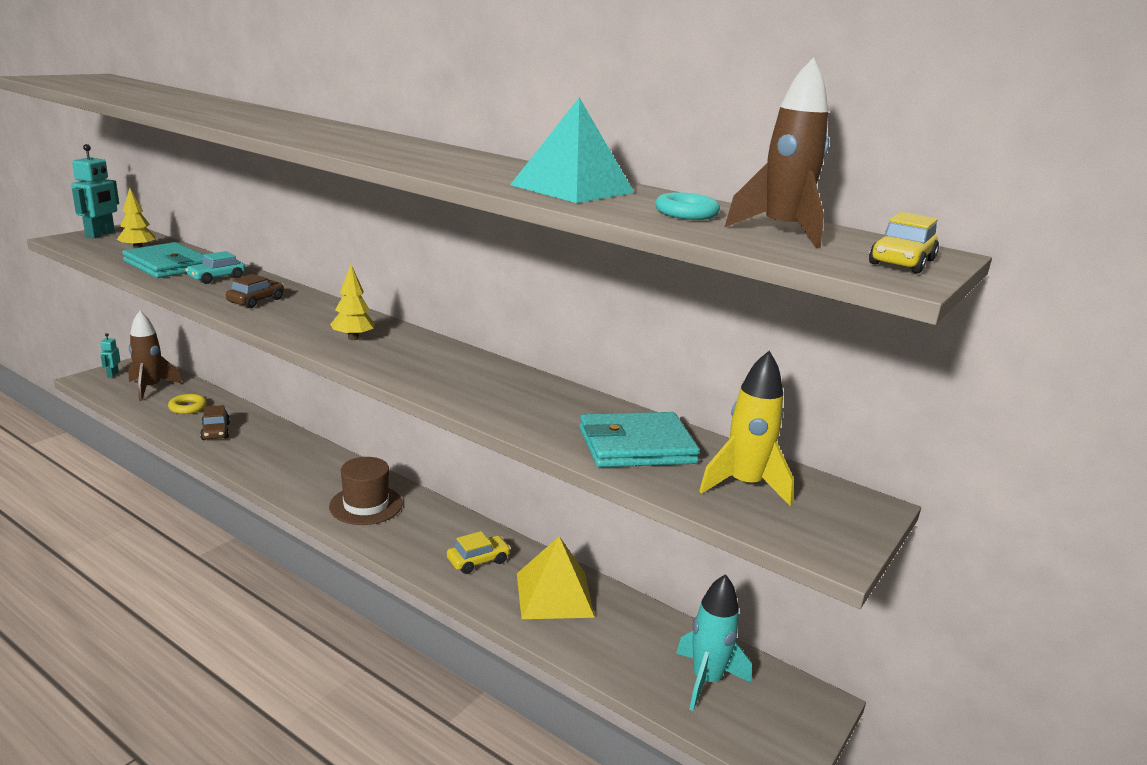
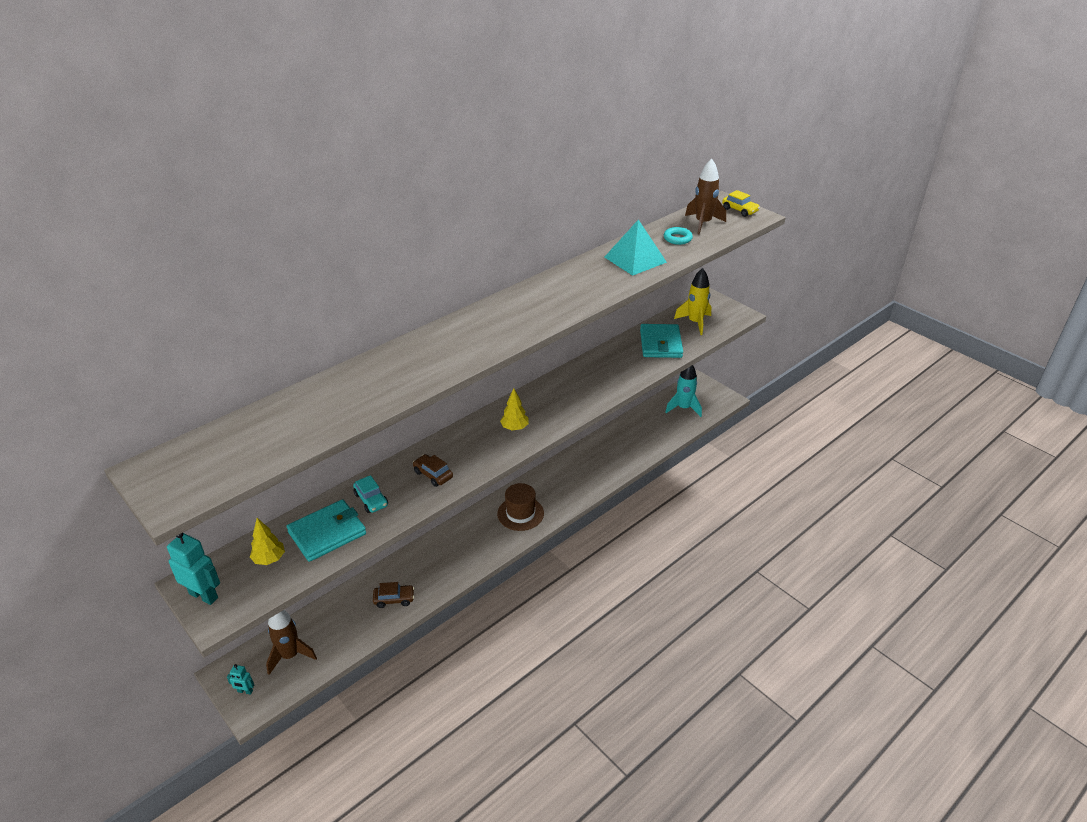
camera: 75 degrees left, 15 degrees up
(188, 407) = (342, 623): yellow ring -> none
(478, 560) = (587, 469): yellow car -> none
(554, 594) = (619, 445): yellow pyramid -> none

